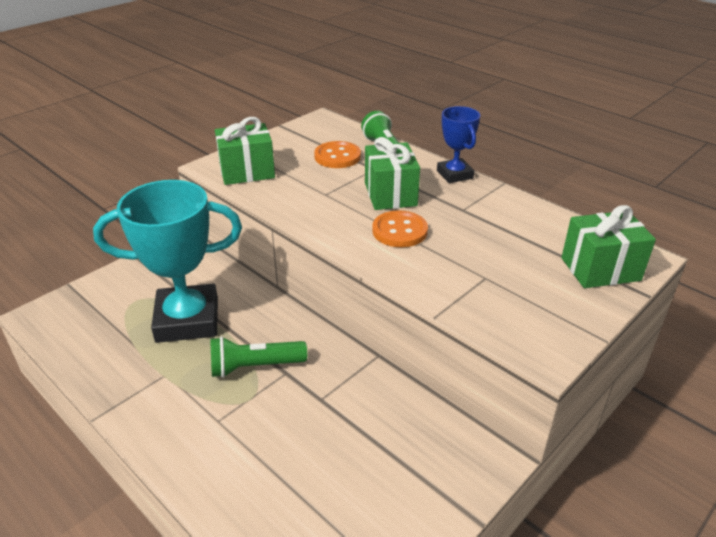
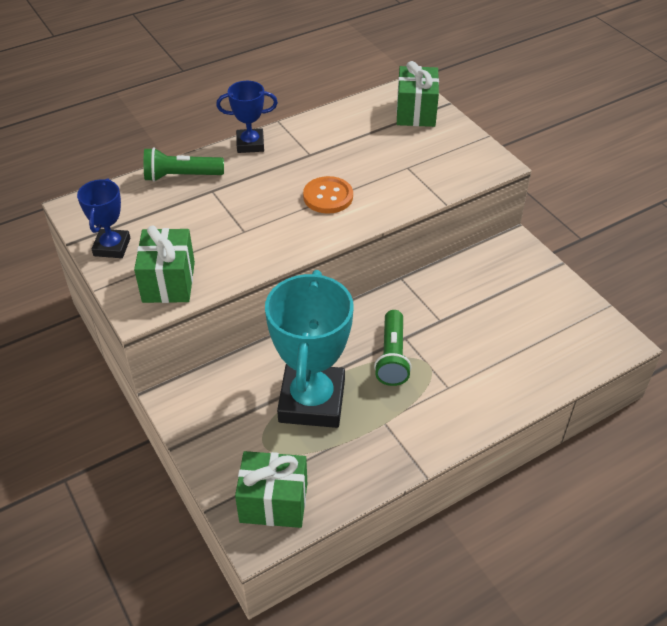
camera: 75 degrees left, 10 degrees up
(281, 141) = (112, 247): none -> blue trophy
(337, 156) = (173, 210): orange button -> none
(390, 194) = (265, 190): green gift -> green gift (273, 503)

